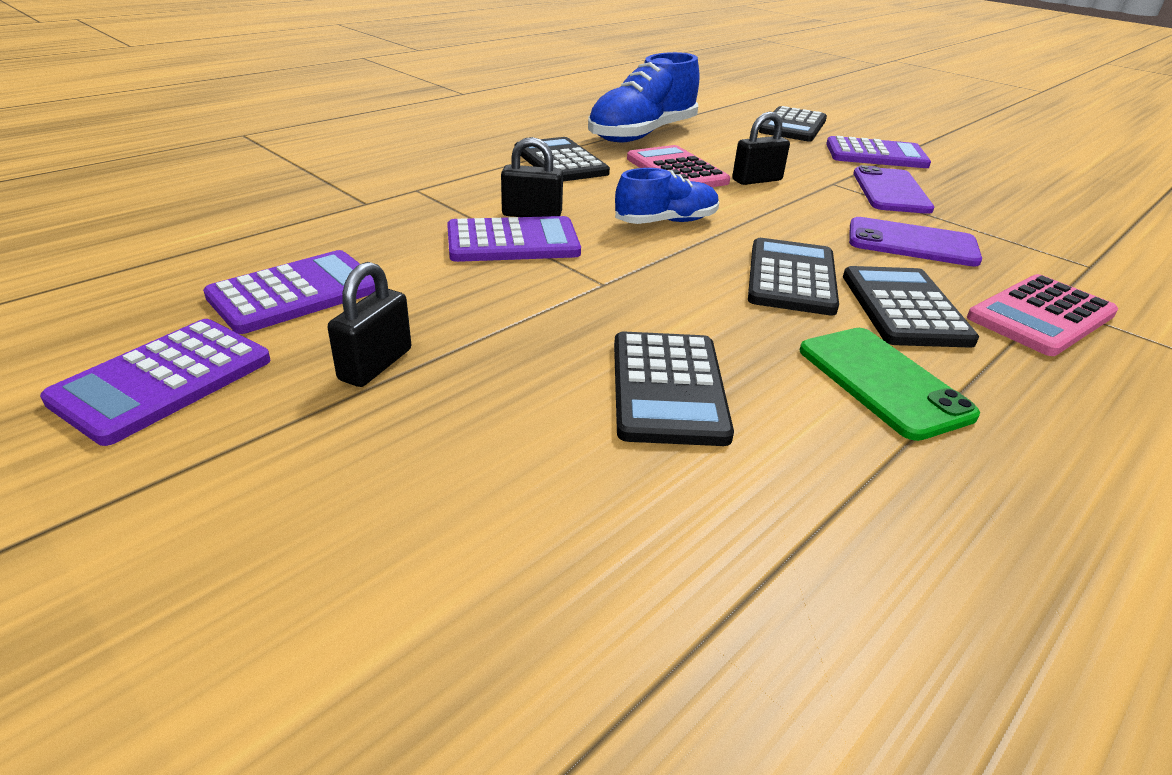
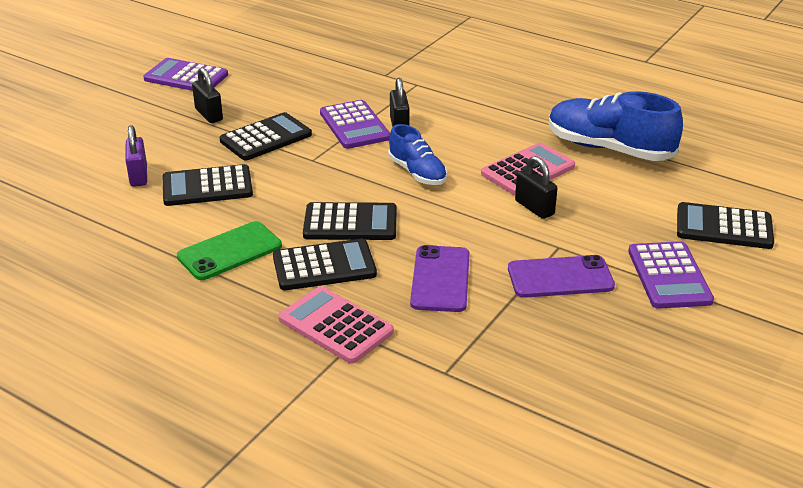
camera: 80 degrees right, 0 degrees up
(295, 293) = (266, 83): purple calculator -> none
(375, 365) = (209, 115): black padlock -> black padlock turned 45 degrees clockwise
(560, 161) = (508, 122): black calculator -> black calculator (266, 138)
(600, 476) = (138, 176): none -> purple padlock

